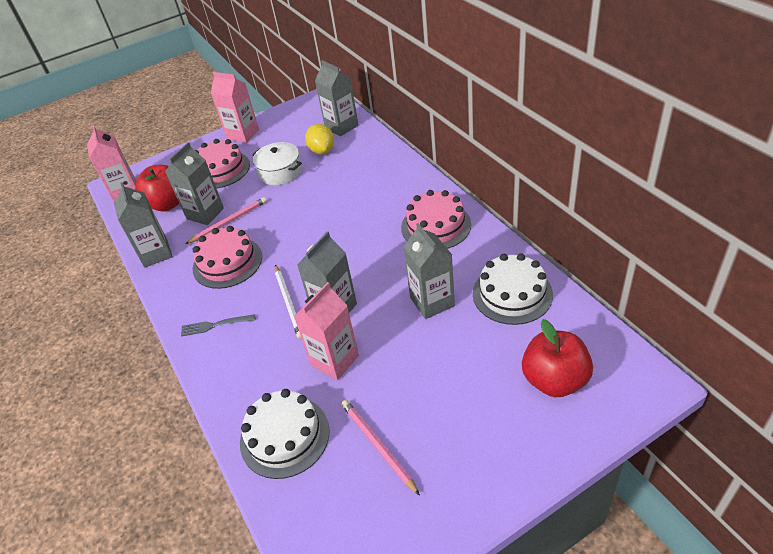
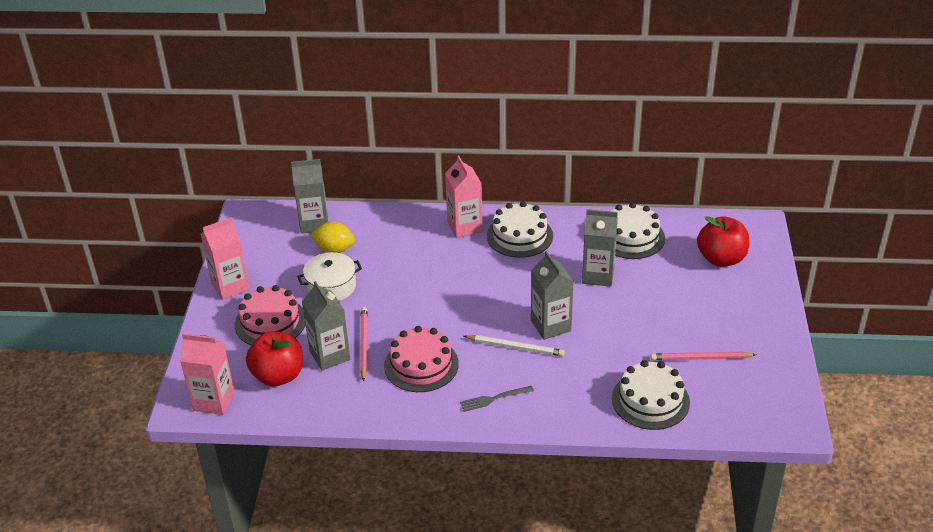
camera: 60 degrees left, 5 degrees down
(156, 254) = (349, 407): grey carton -> none
(215, 325) = (494, 399): grey fork -> grey fork turned 45 degrees clockwise
(334, 360) = (604, 347): pink carton -> pink carton (464, 227)
(436, 226) = (519, 236): pink cake -> white cake

